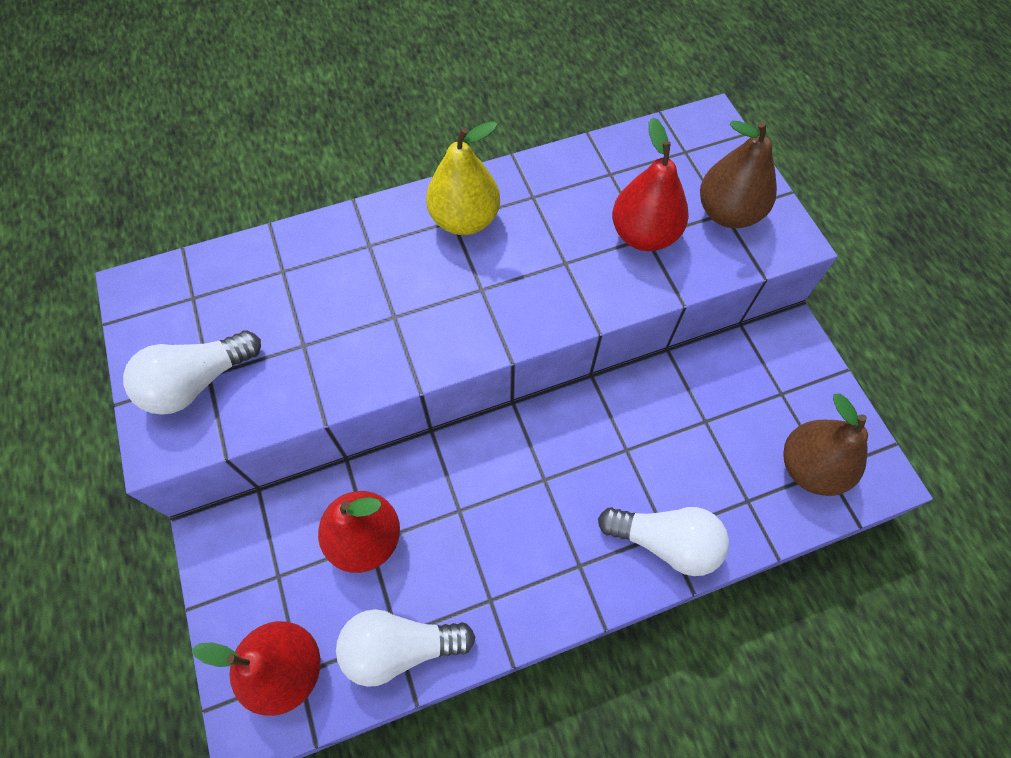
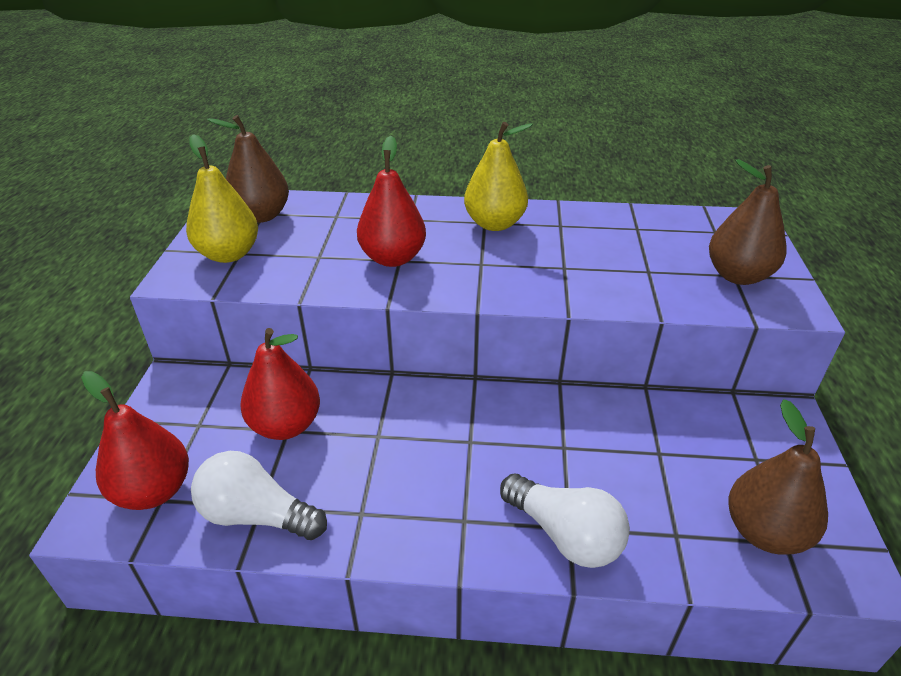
camera: 25 degrees right, 25 degrees down
(193, 303) = (261, 216): none -> brown pear
(197, 382) = (229, 254): white light bulb -> yellow pear
(644, 235) = (647, 269): red pear -> red pear (393, 258)

